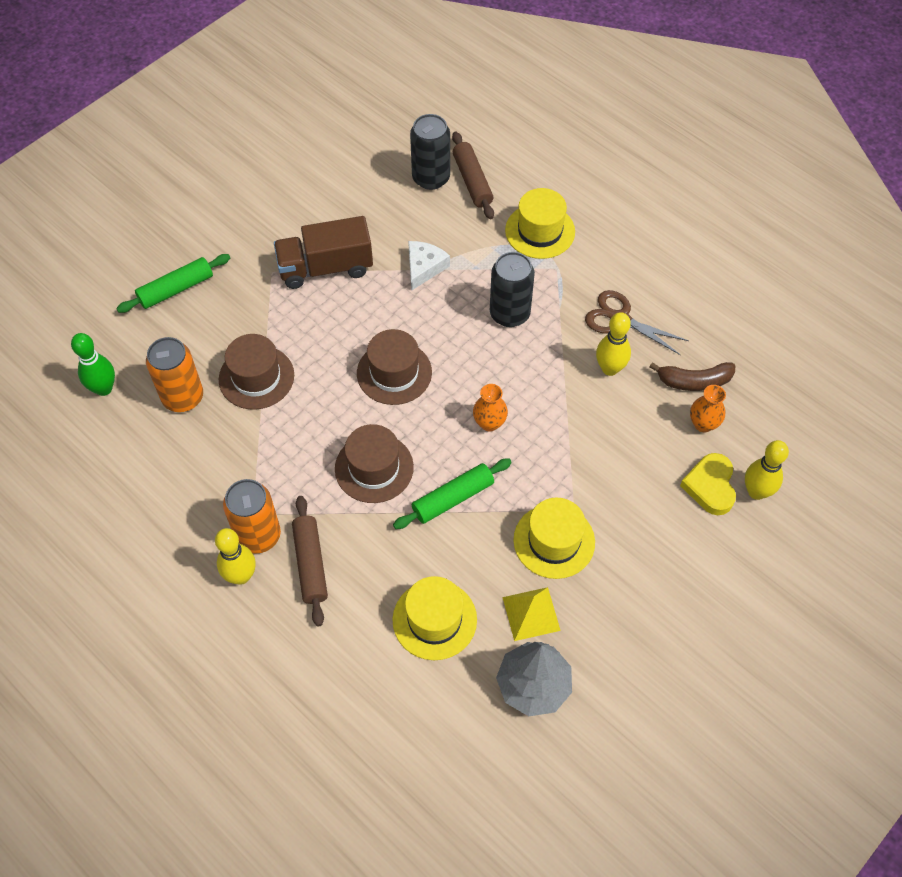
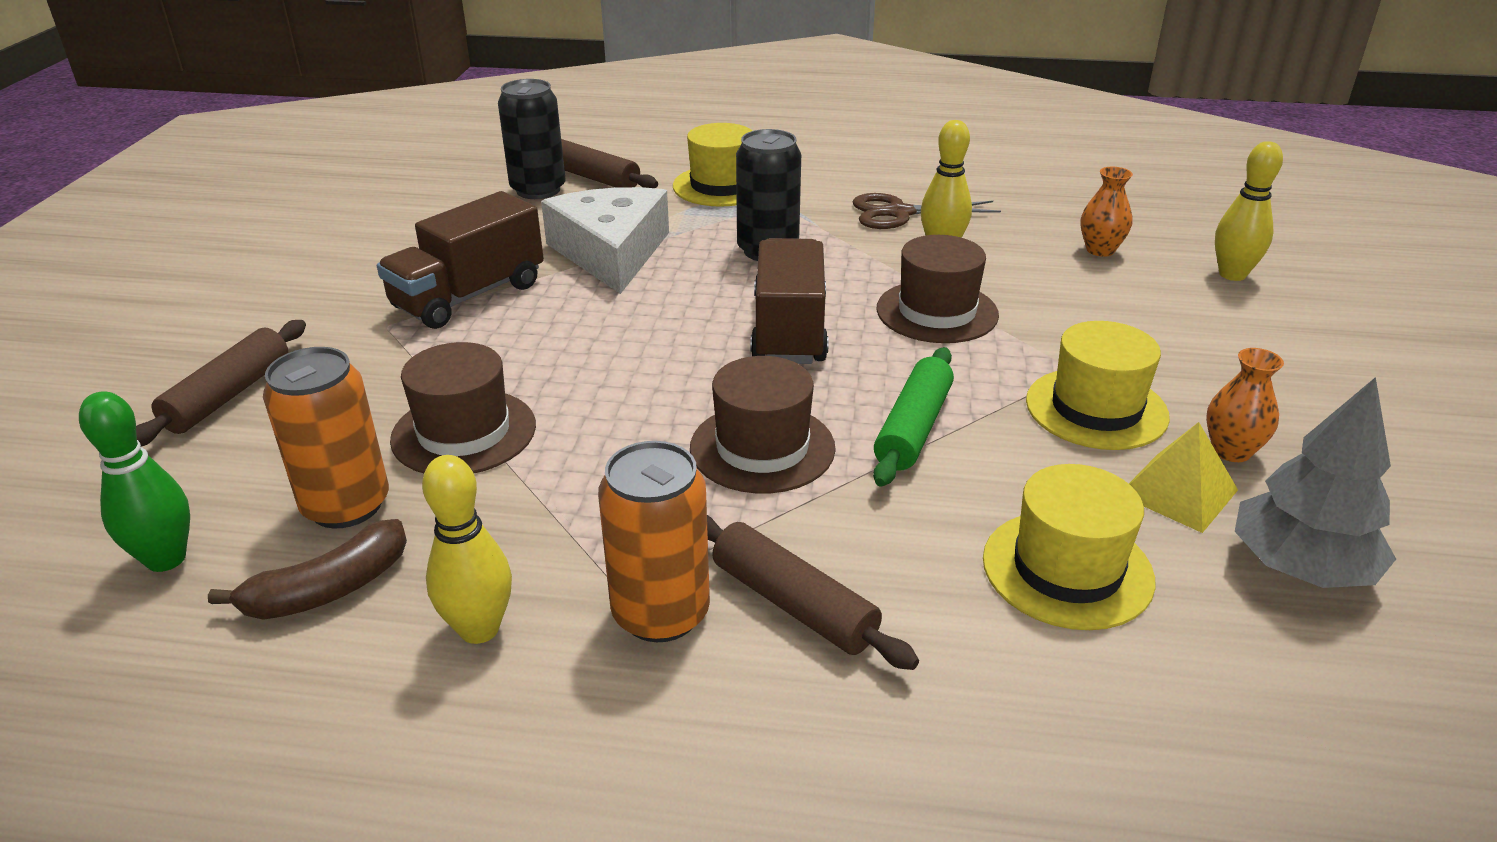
camera: 35 degrees left, 25 degrees down
(176, 289) = (229, 395): green rolling pin -> brown rolling pin
(241, 576) = (686, 686): yellow bowling pin -> yellow bowling pin (479, 629)
(394, 373) = (679, 348): brown hat -> brown hat (937, 312)
(424, 267) = (611, 253): white cheese -> white cheese, size x1.79
(459, 391) = (789, 330): none -> brown truck
(489, 423) = (865, 342): orange vase -> orange vase (1231, 451)
(694, 381) = (1042, 226): brown banana -> brown banana (328, 589)
(710, 486) = (1183, 289): yellow heart -> none

